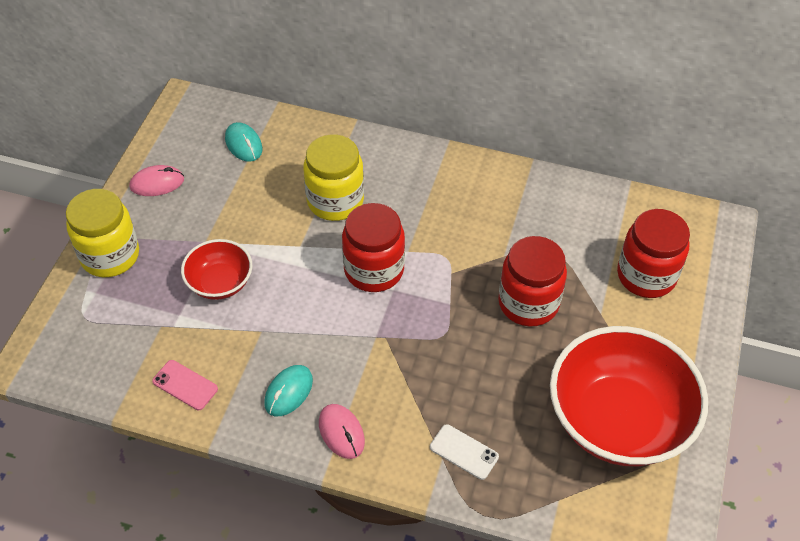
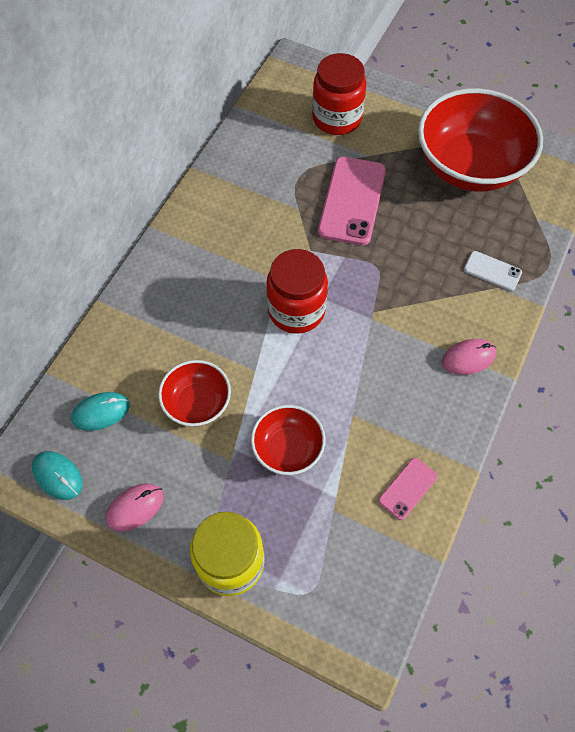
camera: 80 degrees left, 10 degrees up
(157, 183) = (135, 507): pink mouse -> pink mouse turned 60 degrees clockwise
(260, 208) = (197, 403): none -> red bowl
(288, 392) = (423, 396): turquoise mouse -> turquoise mouse (58, 476)
(335, 201) = (204, 332): yellow jar -> none
(464, 452) = (492, 271): white phone -> white phone turned 75 degrees clockwise
(528, 303) = (352, 201): red jar -> pink phone

